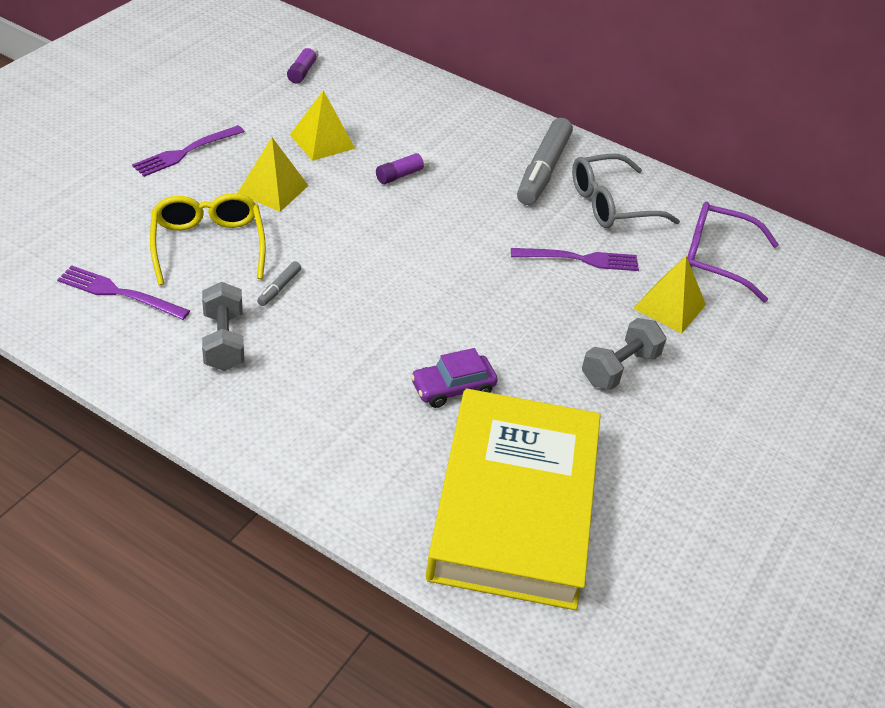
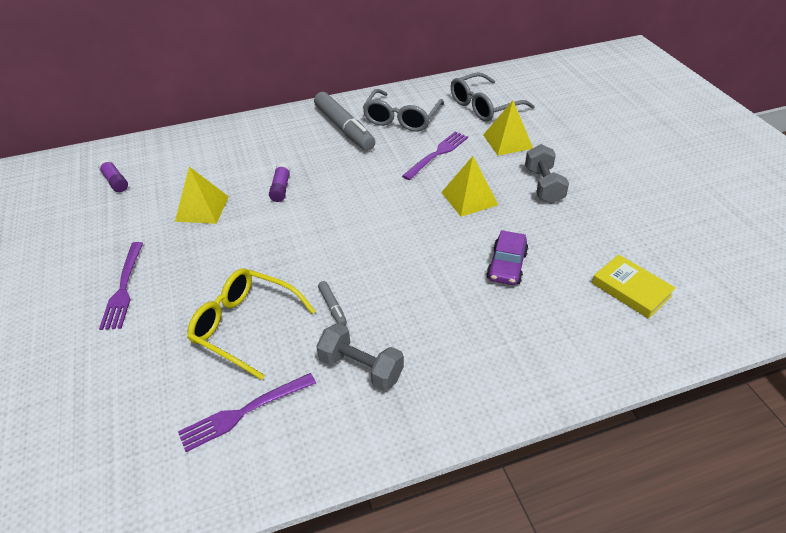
camera: 45 degrees left, 0 degrees up
(273, 189) = (223, 259): yellow pyramid -> yellow pyramid (469, 198)
(515, 505) = (631, 289): yellow book -> yellow book, size x0.40
(716, 259) = (484, 106): purple glasses -> grey glasses

